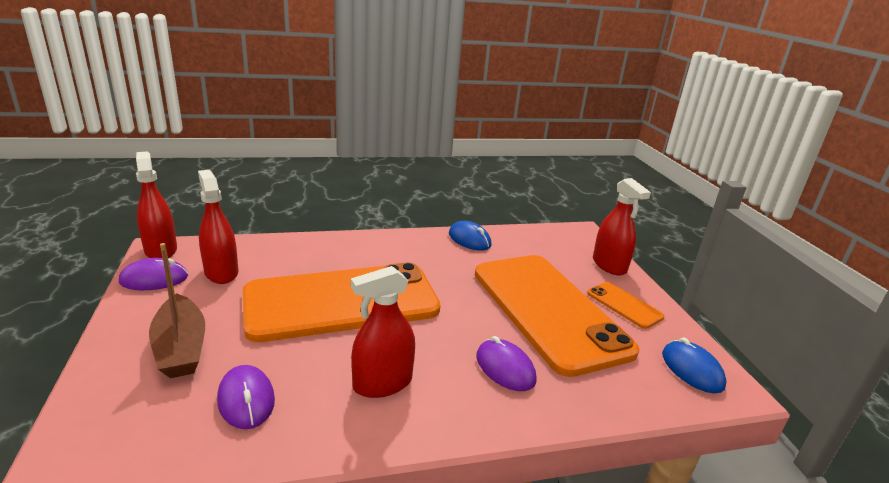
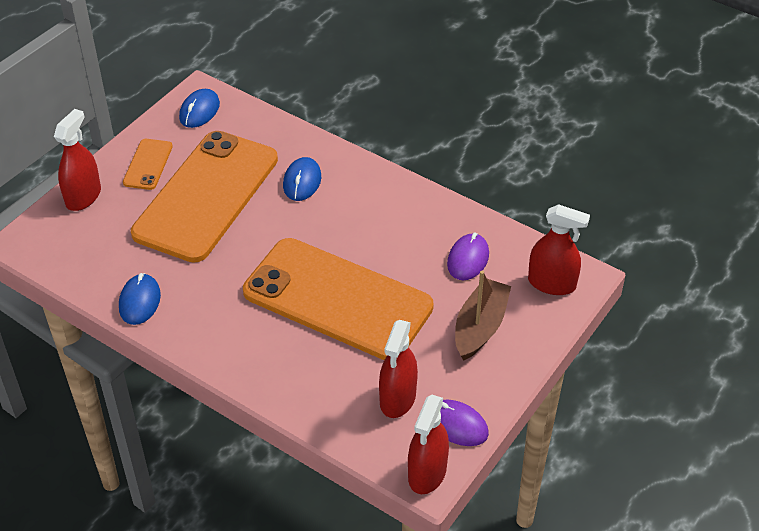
camera: 130 degrees left, 20 degrees up
(382, 383) = (383, 219): red spray bottle -> red spray bottle (551, 283)
(505, 368) = (302, 181): purple mouse -> blue mouse

